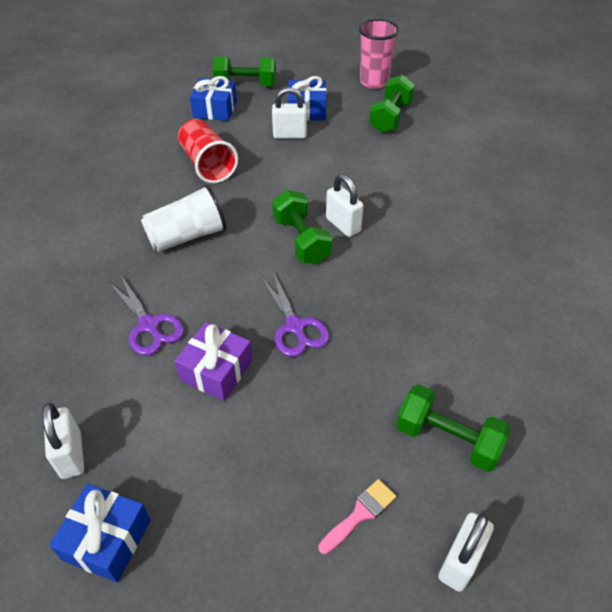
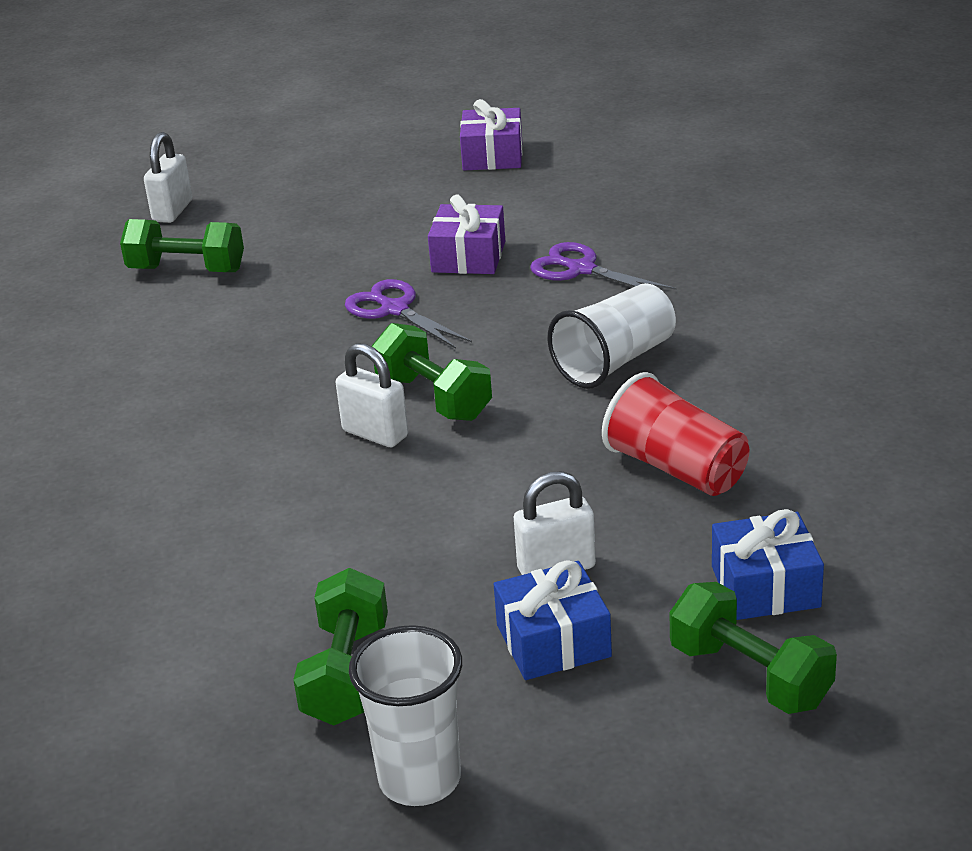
camera: 165 degrees right, 15 degrees down
(71, 455) = (571, 180): white padlock -> none
(107, 539) = (492, 156): blue gift -> purple gift
(245, 85) = (750, 675): green dumbbell -> green dumbbell turned 60 degrees clockwise
(360, 514) = (269, 213): pink brush -> none
(374, 82) = (420, 779): pink cup -> white cup

